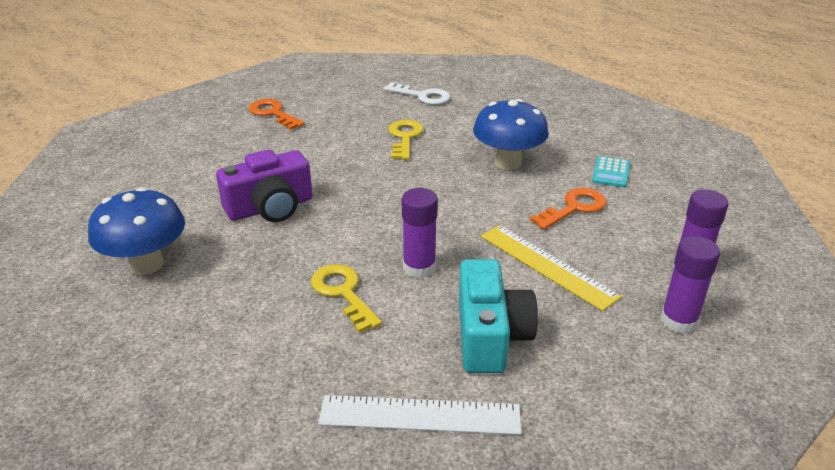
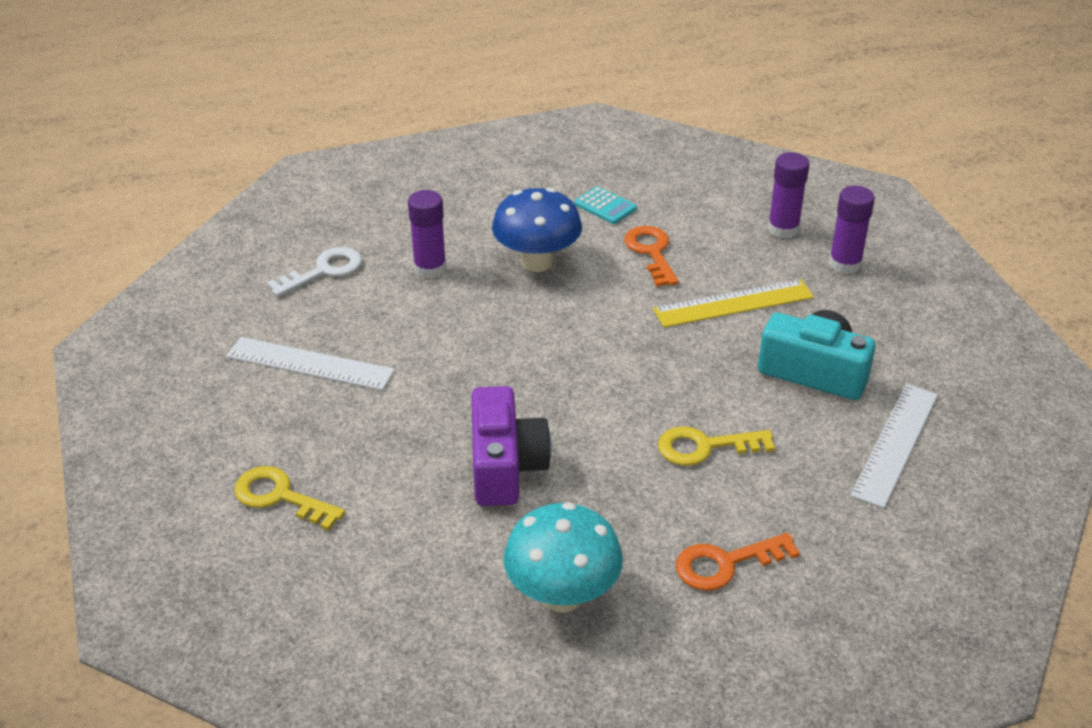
camera: 65 degrees left, 5 degrees up
(147, 264) = (562, 595): blue mushroom -> turquoise mushroom
(273, 113) = (253, 413): orange key -> orange key (725, 564)
(329, 117) = (310, 364): none -> white ruler
(405, 137) = (420, 317): yellow key -> yellow key (280, 497)
(419, 268) = (692, 384): purple glue stick -> purple glue stick (430, 268)

